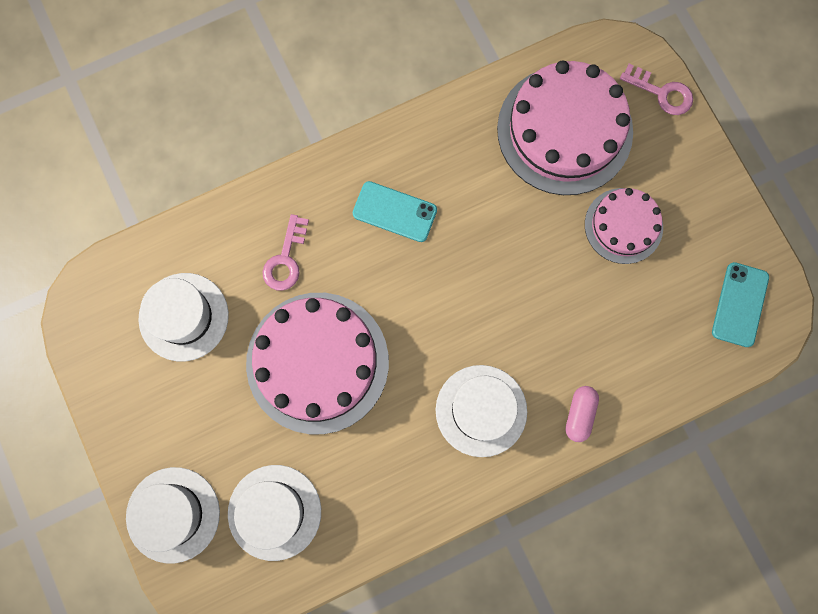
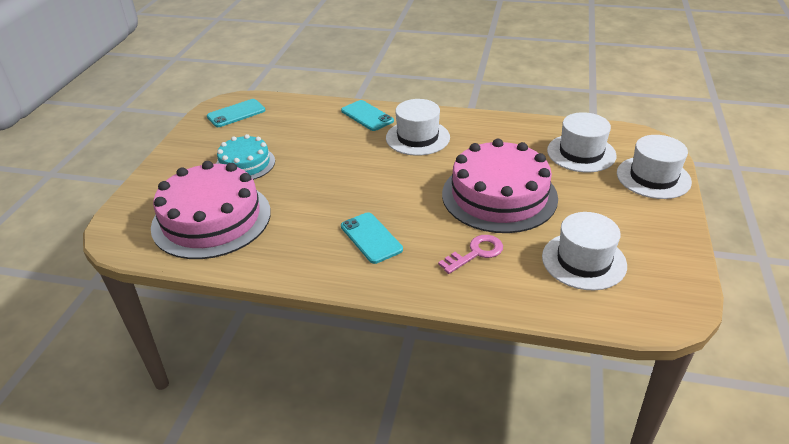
camera: 140 degrees left, 40 degrees down
(579, 414) = (367, 116): pink capsule -> turquoise phone
(623, 225) = (245, 164): pink cake -> turquoise cake
(661, 92) = (132, 205): pink key -> none

